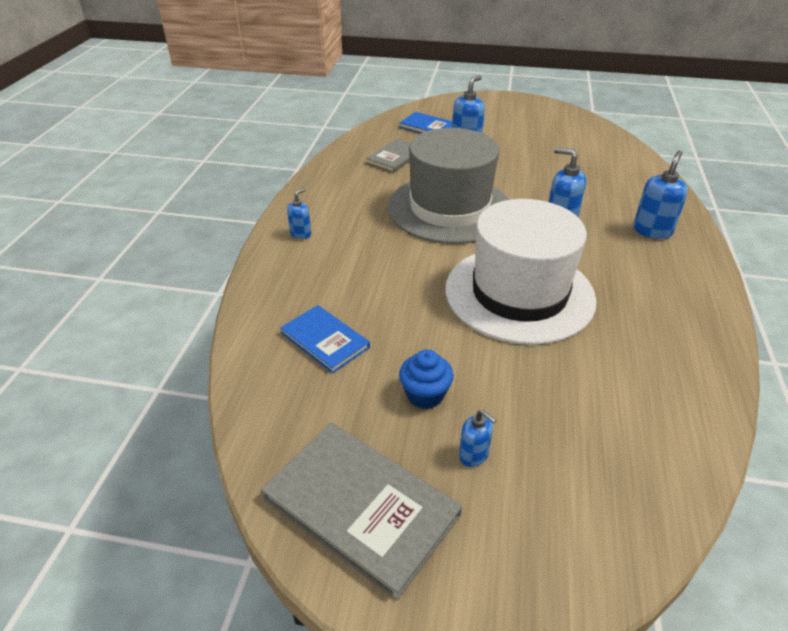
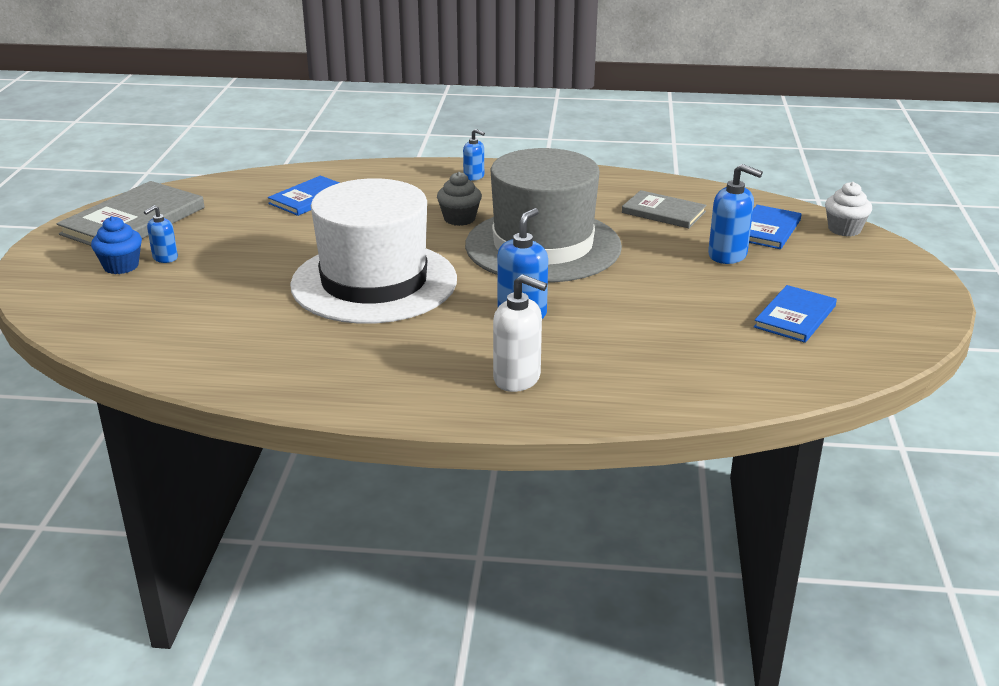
camera: 85 degrees right, 10 degrees down
(393, 245) = (459, 219): none -> grey cupcake
(425, 395) = (235, 239): blue cupcake -> blue cupcake (121, 266)
(430, 106) = (844, 229): none -> white cupcake
(546, 135) = (795, 316): none -> blue book
(652, 231) = (517, 378): blue soap dispenser -> white soap dispenser

